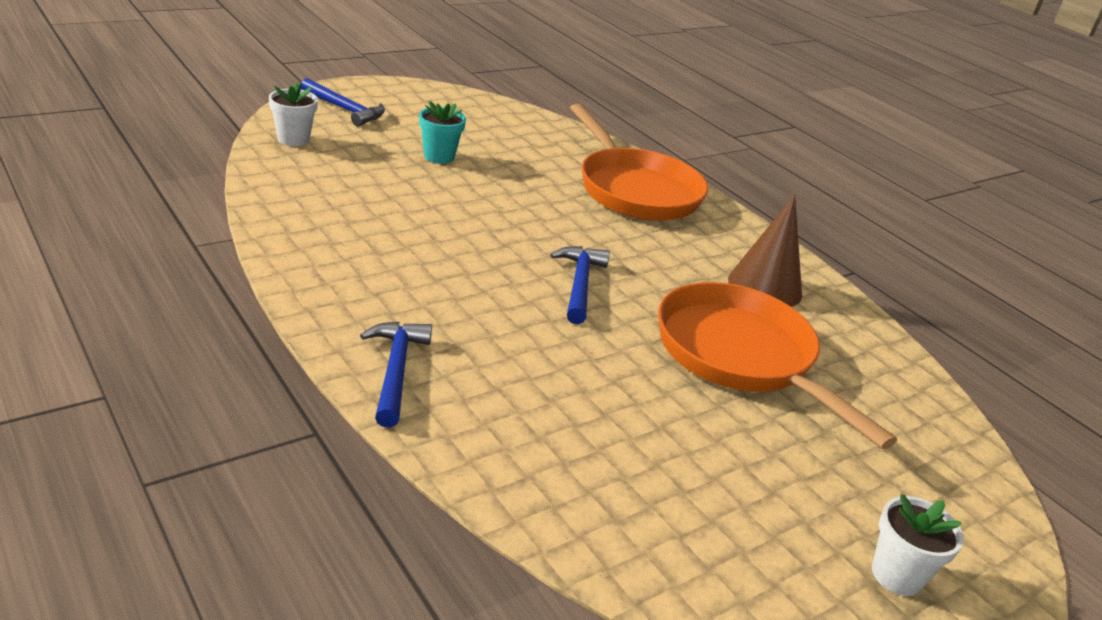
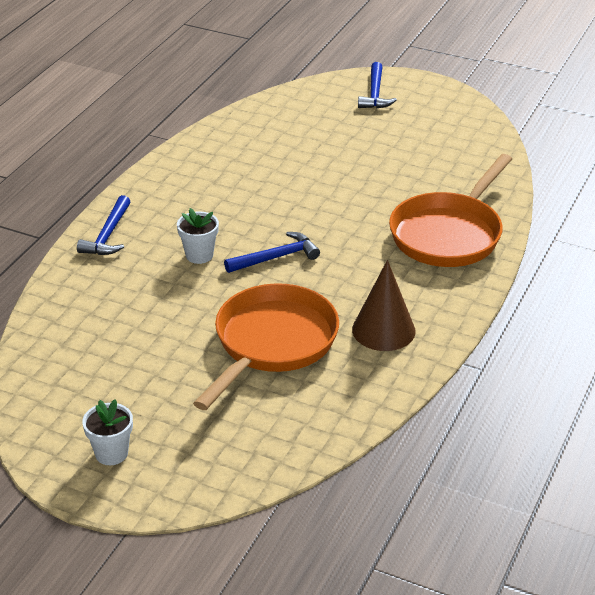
camera: 65 degrees right, 5 degrees up
(293, 139) = (303, 99): white flower pot -> white flower pot (199, 255)
(395, 370) = (108, 235): blue hammer -> blue hammer turned 135 degrees clockwise
(439, 156) = (366, 149): turquoise flower pot -> none

